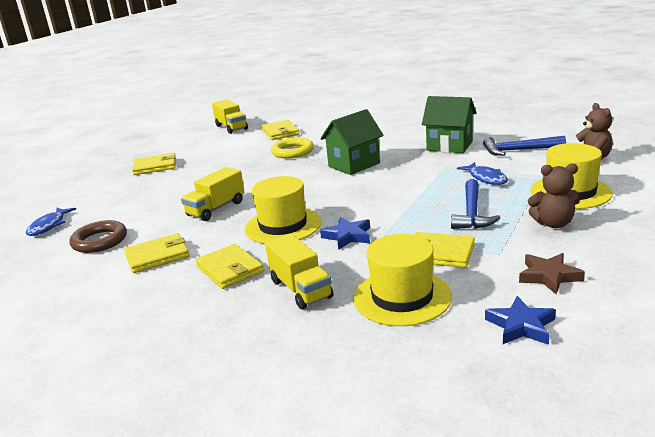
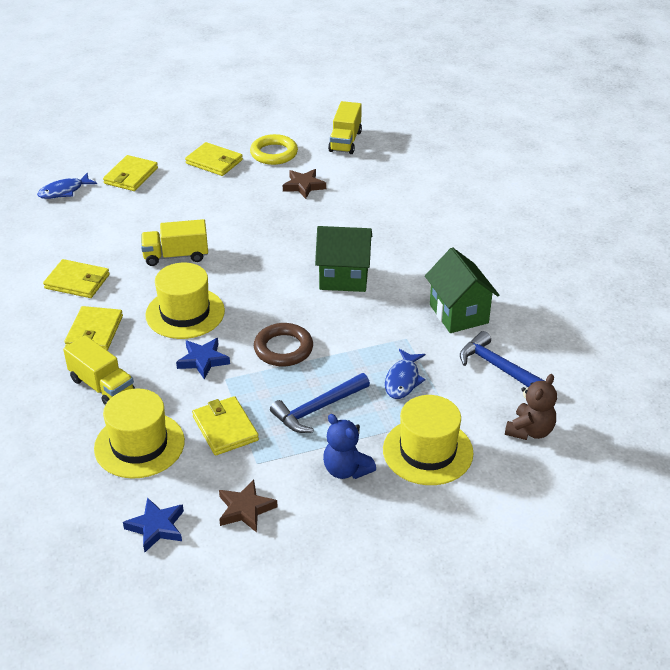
camera: 40 degrees right, 15 degrees up
(100, 241) = (69, 235): brown ring -> brown ring (283, 349)
(243, 149) = (304, 186): none -> brown star
(280, 132) = (369, 181): yellow wallet -> yellow wallet (131, 176)
(292, 152) = (332, 220): yellow ring -> yellow ring (274, 153)
(301, 289) = (102, 386): yellow truck -> yellow truck turned 60 degrees counterclockwise
(553, 223) = (346, 470): brown teddy bear -> blue teddy bear

